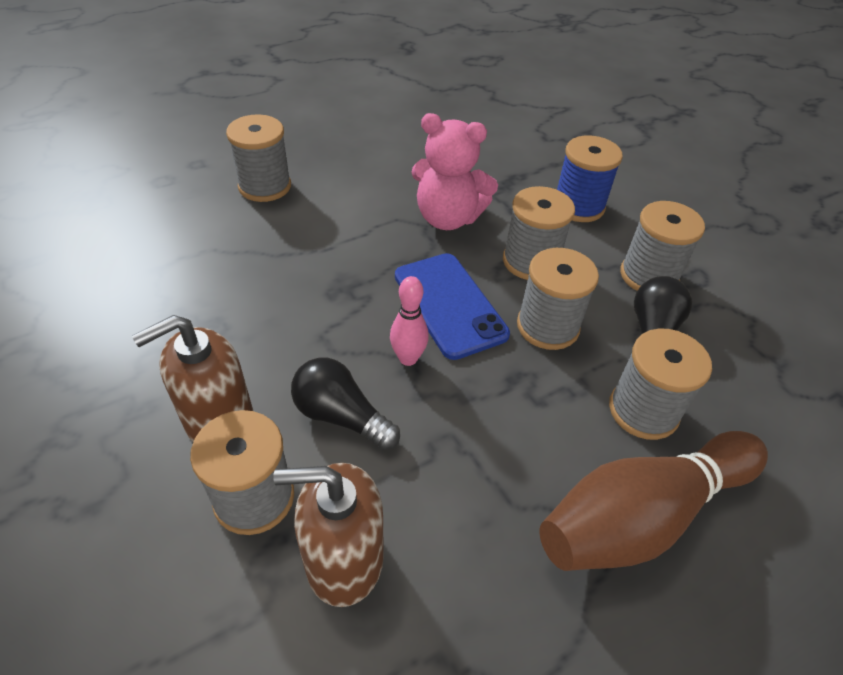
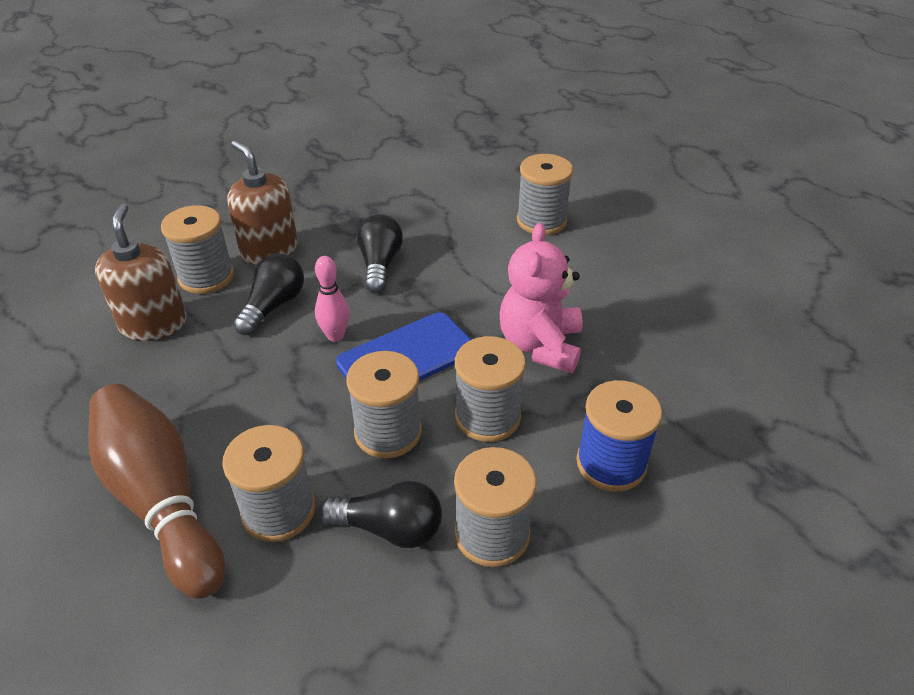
camera: 85 degrees right, 5 degrees down
(293, 313) = (380, 265): none -> black light bulb

